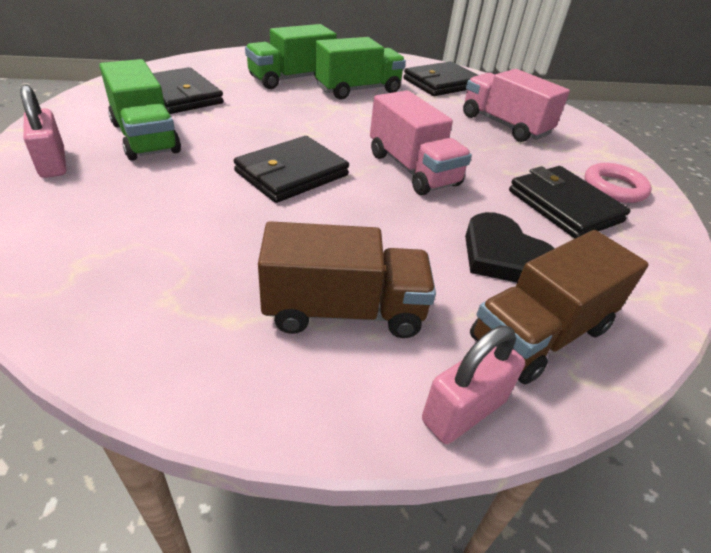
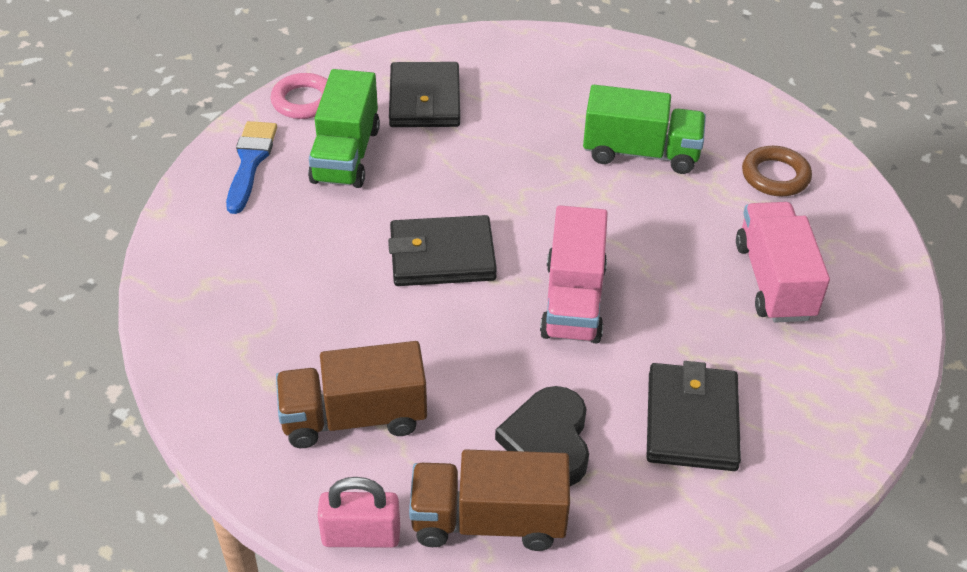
camera: 40 degrees right, 5 degrees up
(53, 163) = (250, 162): pink padlock -> blue brush
(291, 79) = (573, 107): green truck -> none
(344, 311) = (354, 417): brown truck -> brown truck turned 135 degrees clockwise
(441, 83) = (775, 176): black wallet -> brown ring
(614, 188) = (794, 429): pink ring -> pink ring (304, 101)

